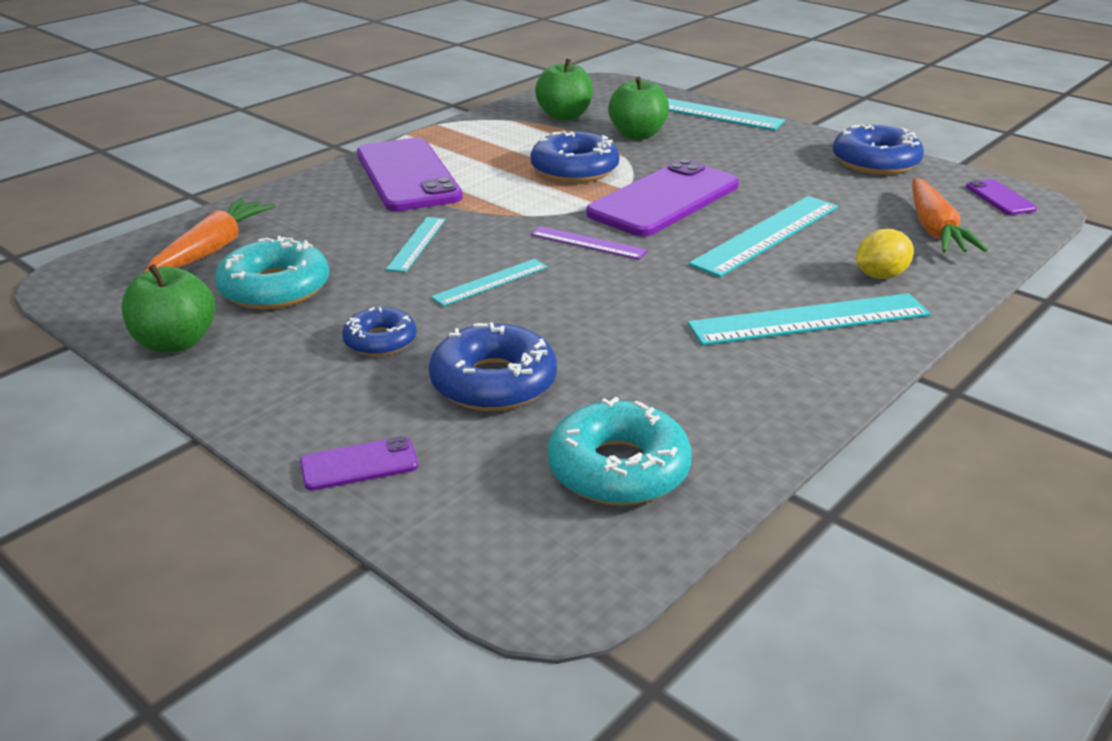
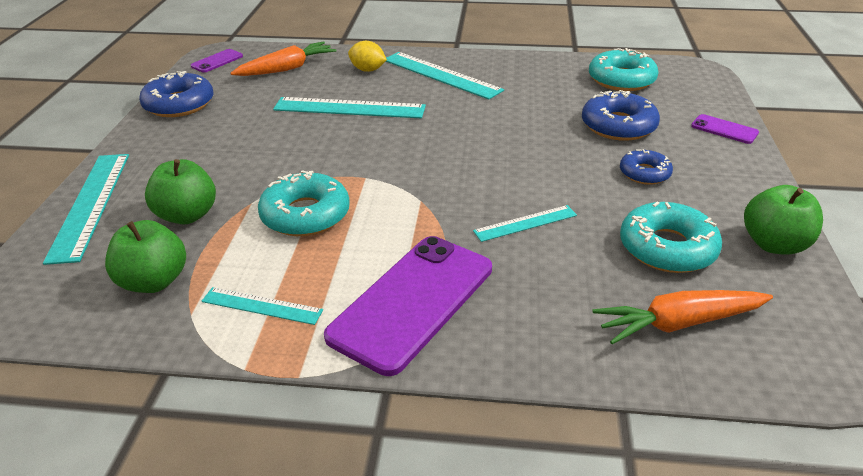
camera: 125 degrees left, 5 degrees up
(490, 282) = (531, 169): turquoise ruler -> turquoise ruler (262, 306)
(574, 169) = (305, 214): blue donut -> turquoise donut
(588, 243) = (434, 158): purple ruler -> none
(664, 199) = (329, 156): purple phone -> none

